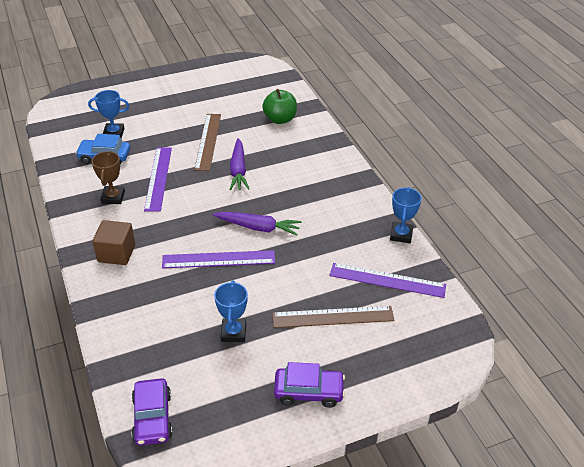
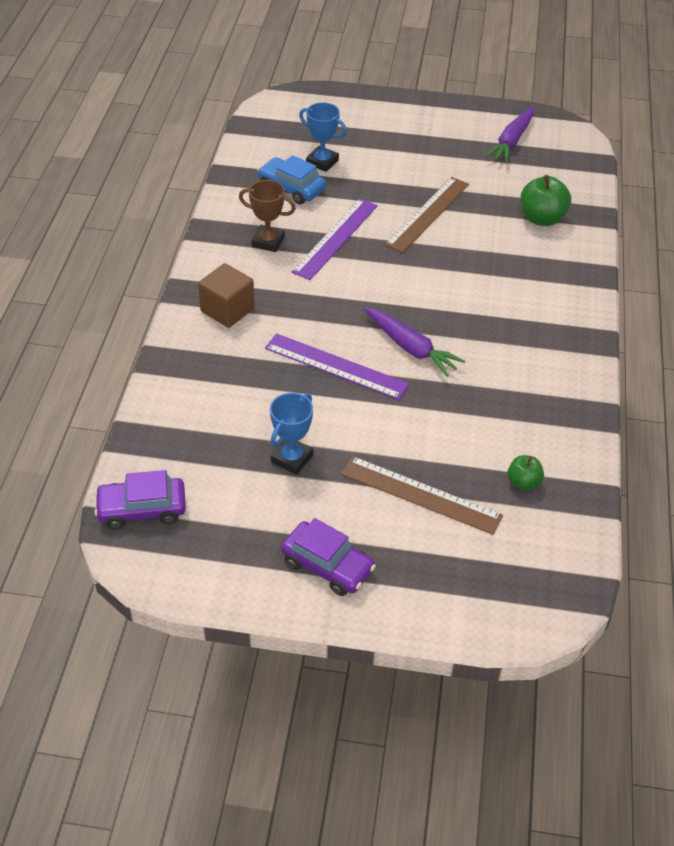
camera: 30 degrees right, 5 degrees up
(113, 197) = (268, 241): brown trophy -> brown trophy turned 75 degrees clockwise
(152, 418) = (142, 509): purple car -> purple car turned 60 degrees clockwise
(238, 170) = (439, 265): purple carrot -> purple carrot (511, 141)
(387, 280) = (523, 482): purple ruler -> green apple
(401, 235) = (587, 434): blue trophy -> none

